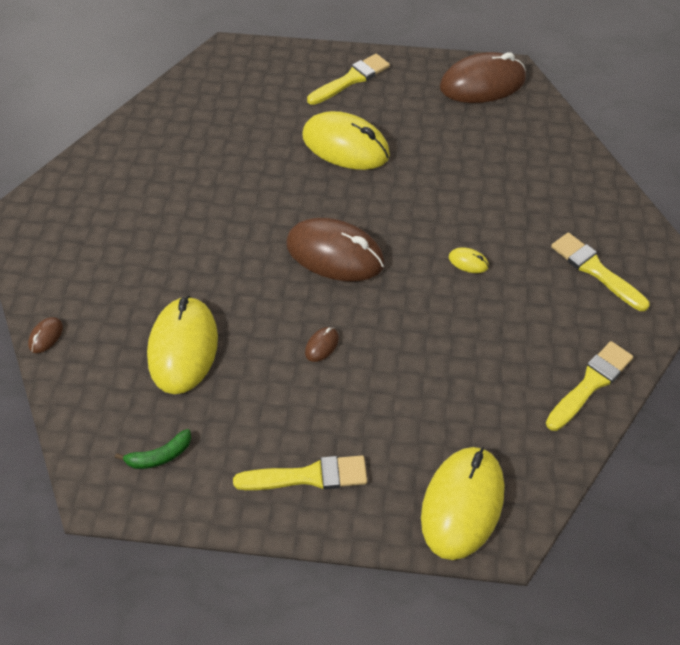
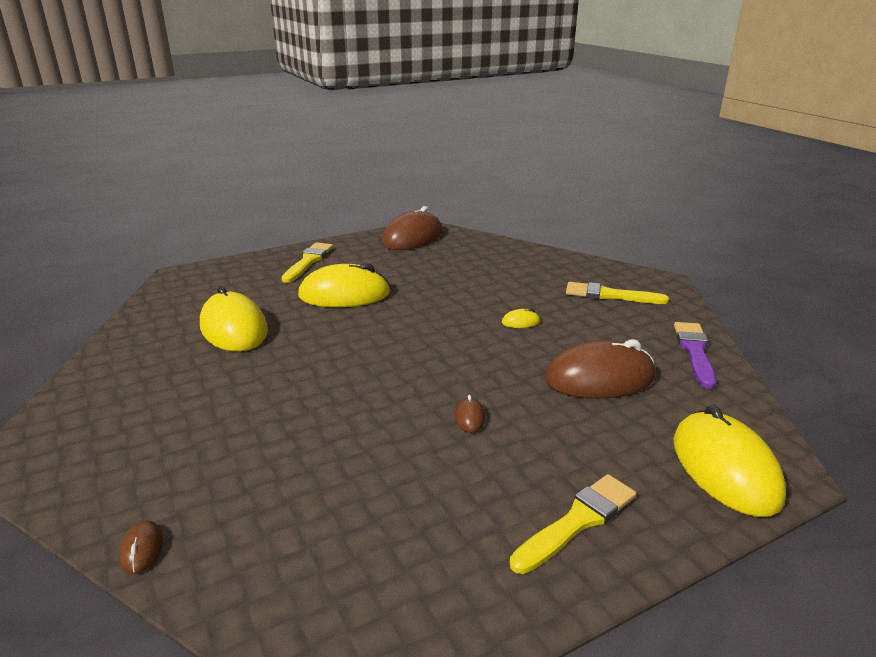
camera: 35 degrees left, 25 degrees down
(159, 456) = (403, 593): green banana -> none
(183, 348) = (332, 481): yellow mouse -> yellow mouse (234, 328)
(335, 254) = (409, 356): brown mouse -> brown mouse (599, 378)
(590, 384) = (695, 352): yellow brush -> purple brush

